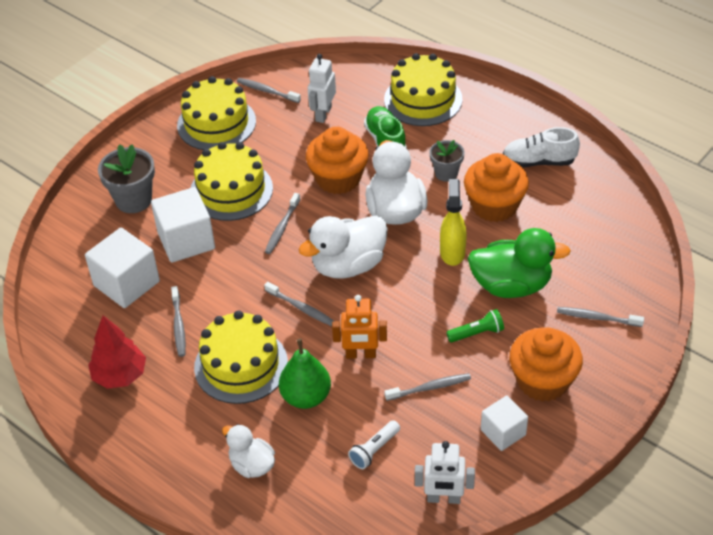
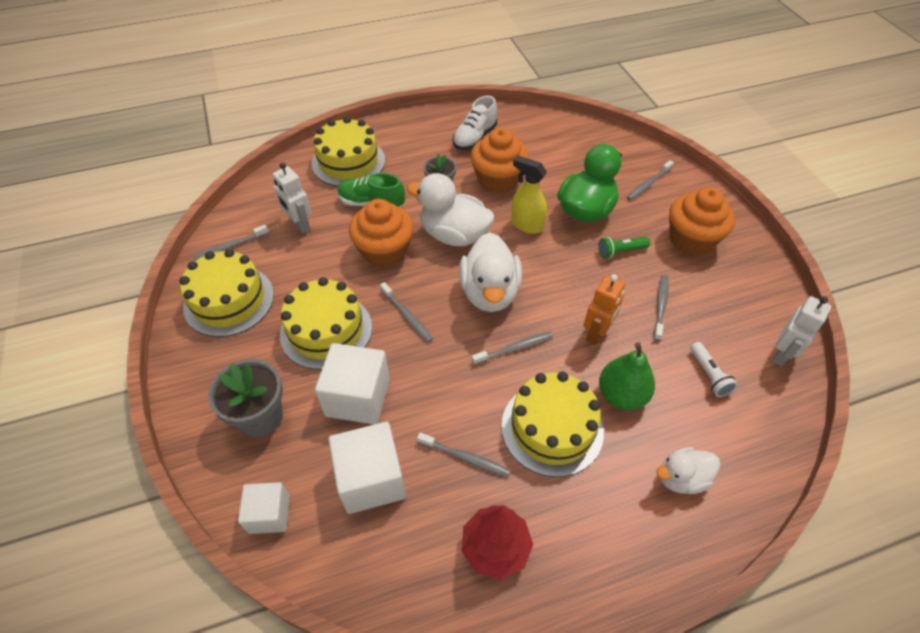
camera: 60 degrees left, 5 degrees up
(477, 333) = (620, 251): green flashlight -> green flashlight turned 120 degrees counterclockwise
(503, 432) = (730, 285): white cube -> white cube (269, 514)

